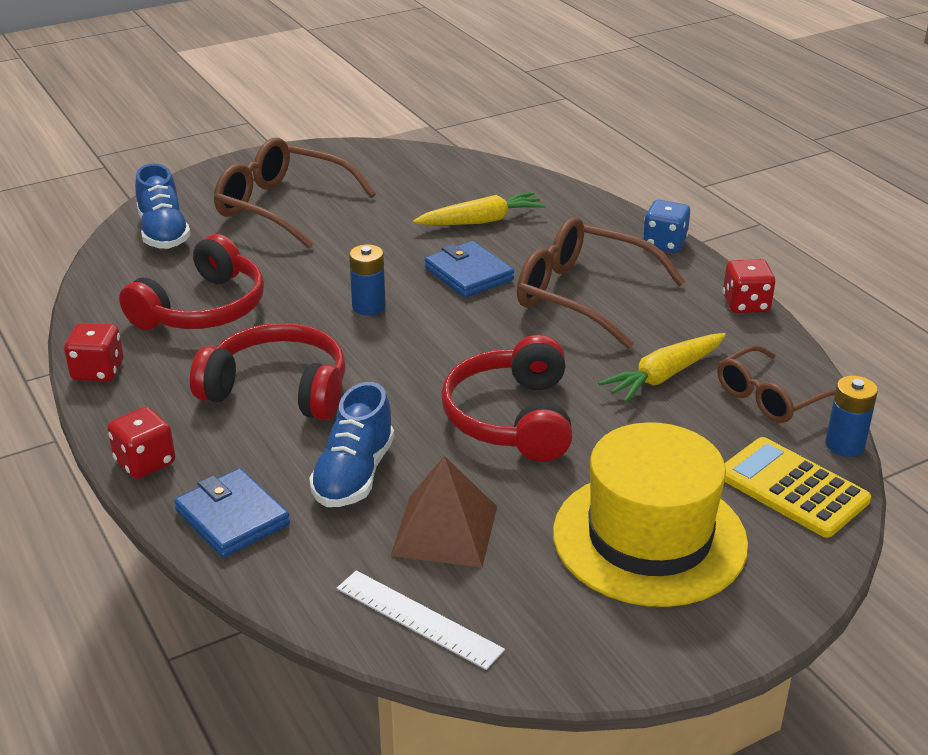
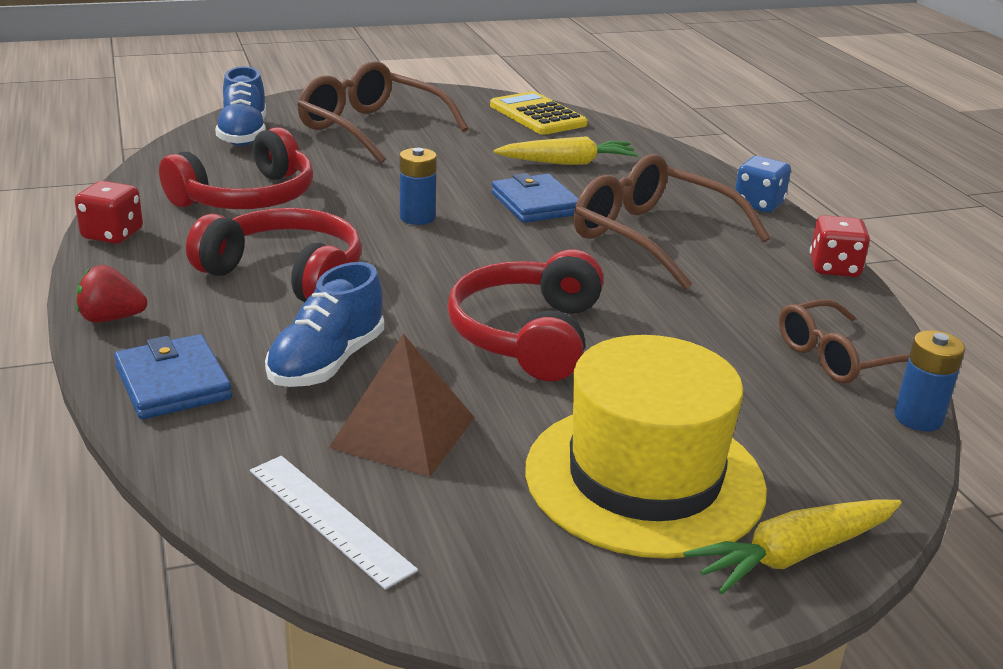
camera: 10 degrees right, 5 degrees down
(145, 462) = (111, 318): red dice -> red strawberry
(664, 376) = (718, 320): yellow carrot -> yellow carrot (794, 555)
(792, 488) = (840, 453): yellow calculator -> yellow calculator (537, 115)

